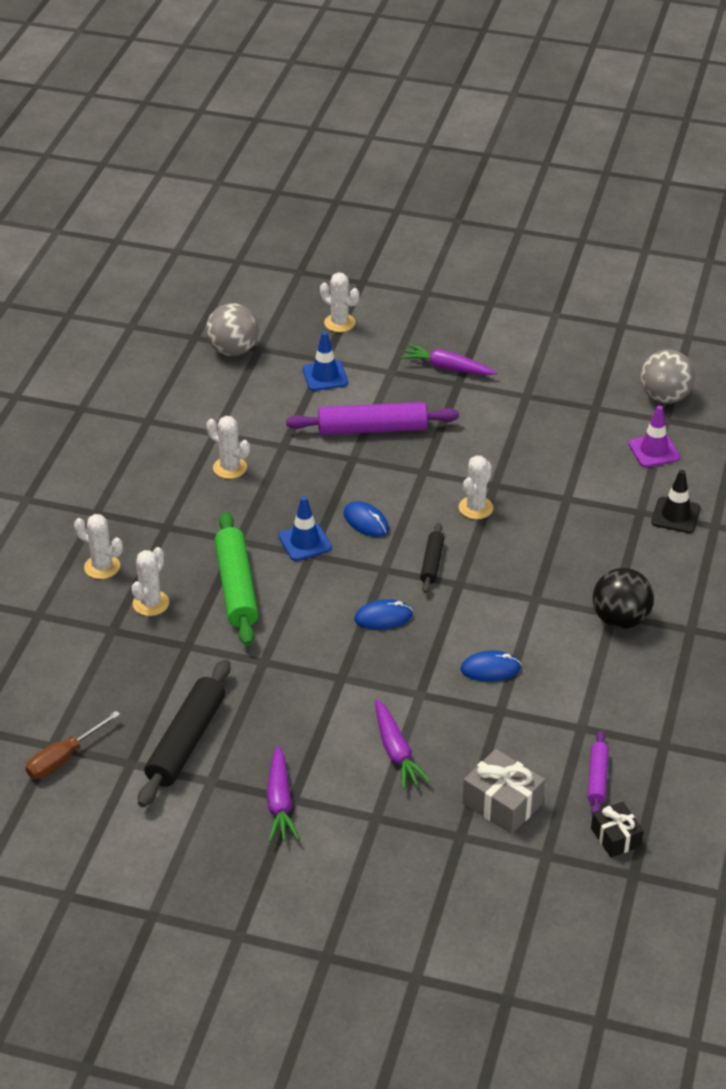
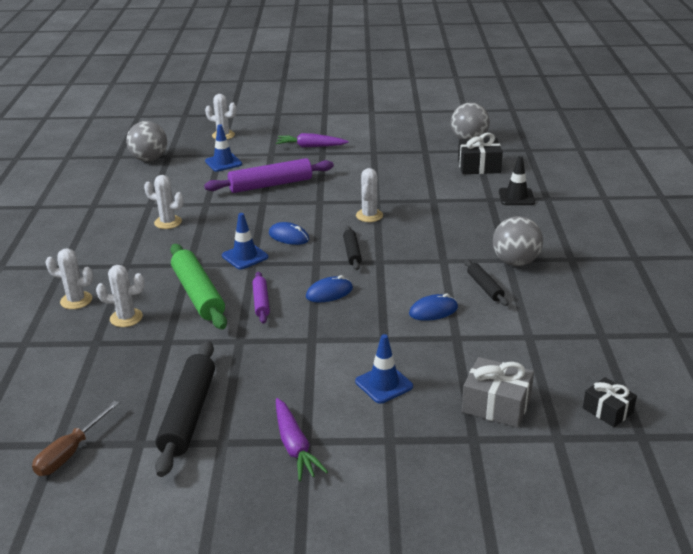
camera: 15 degrees left, 10 degrees down
(151, 603) = (126, 318): white cactus -> white cactus turned 75 degrees clockwise
(396, 751) = (384, 384): purple carrot -> blue traffic cone
(565, 649) = (485, 287): none -> black rolling pin
(597, 778) = (564, 370): purple rolling pin -> purple rolling pin (261, 302)
(620, 619) = (515, 262): black ball -> grey ball
(654, 451) = (479, 166): purple traffic cone -> black gift

